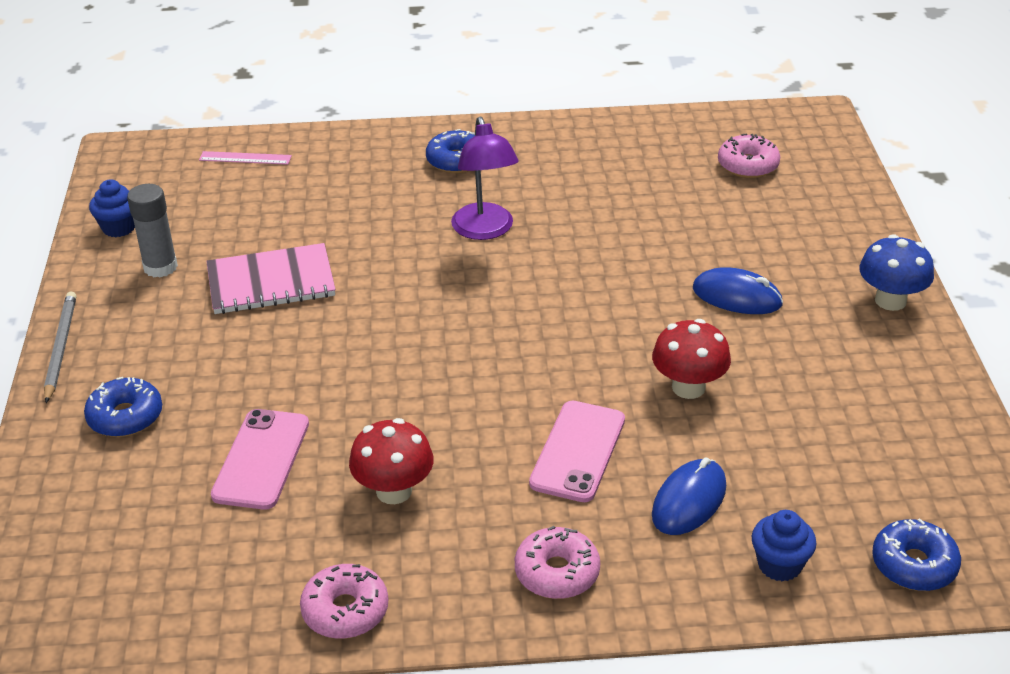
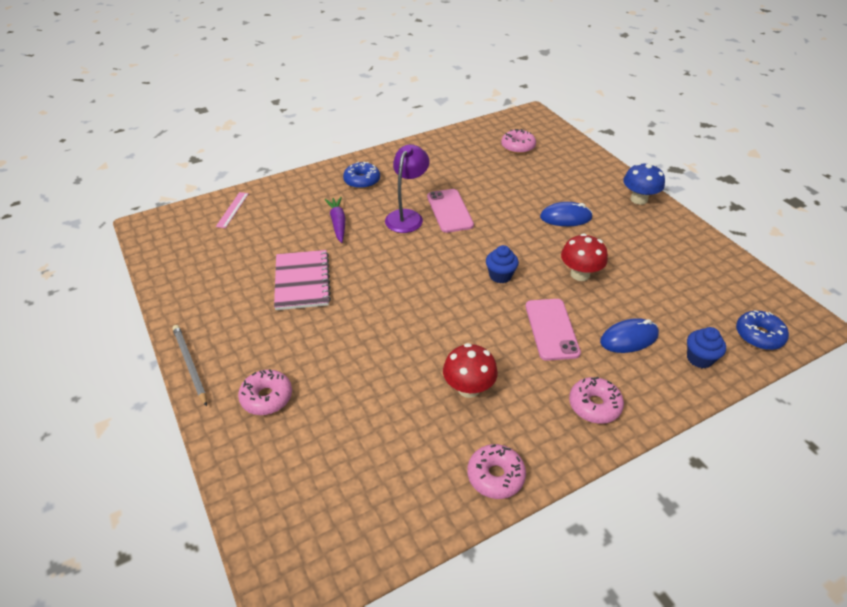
camera: 25 degrees left, 5 degrees up
(119, 227) = (178, 274): blue cupcake -> blue cupcake (500, 276)
(125, 417) = (266, 397): blue donut -> pink donut
(160, 267) = (223, 292): grey glue stick -> none
(245, 158) = (232, 209): pink ruler -> pink ruler turned 60 degrees counterclockwise
(261, 459) = (375, 396): pink phone -> pink phone (449, 211)
(271, 282) = (302, 281): pink notebook -> pink notebook turned 60 degrees counterclockwise
(377, 214) = (338, 223): none -> purple carrot
(485, 230) = (407, 216): purple lamp -> purple lamp turned 120 degrees counterclockwise
(689, 501) = (629, 338): blue mouse -> blue mouse turned 60 degrees clockwise

